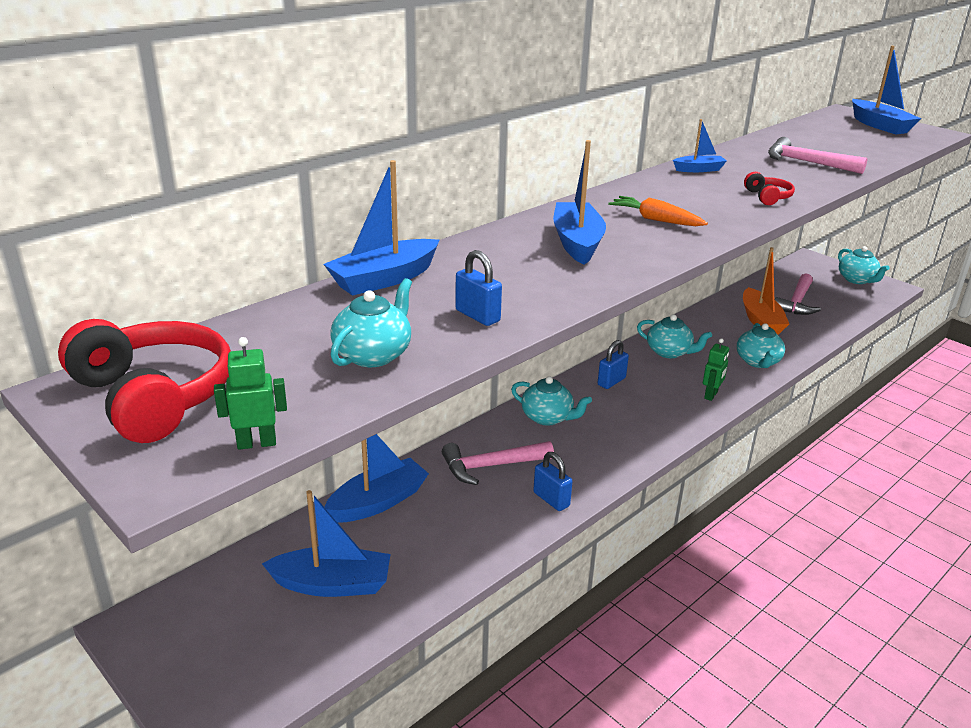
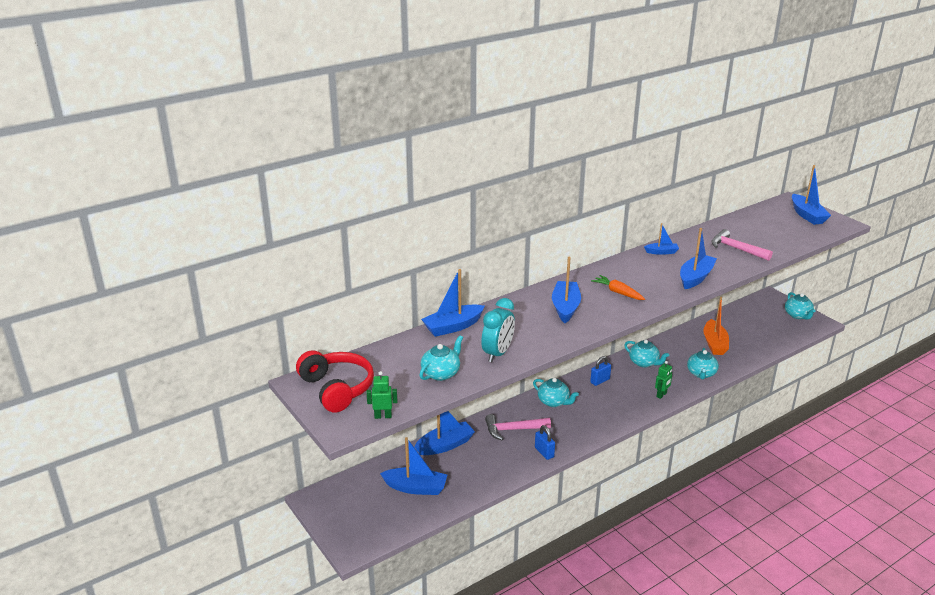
camera: 10 degrees right, 0 degrees up
(477, 316) = (498, 353): blue padlock -> turquoise clock
(767, 197) = (695, 277): red headphones -> blue boat
(796, 302) = (746, 331): pink hammer -> none

